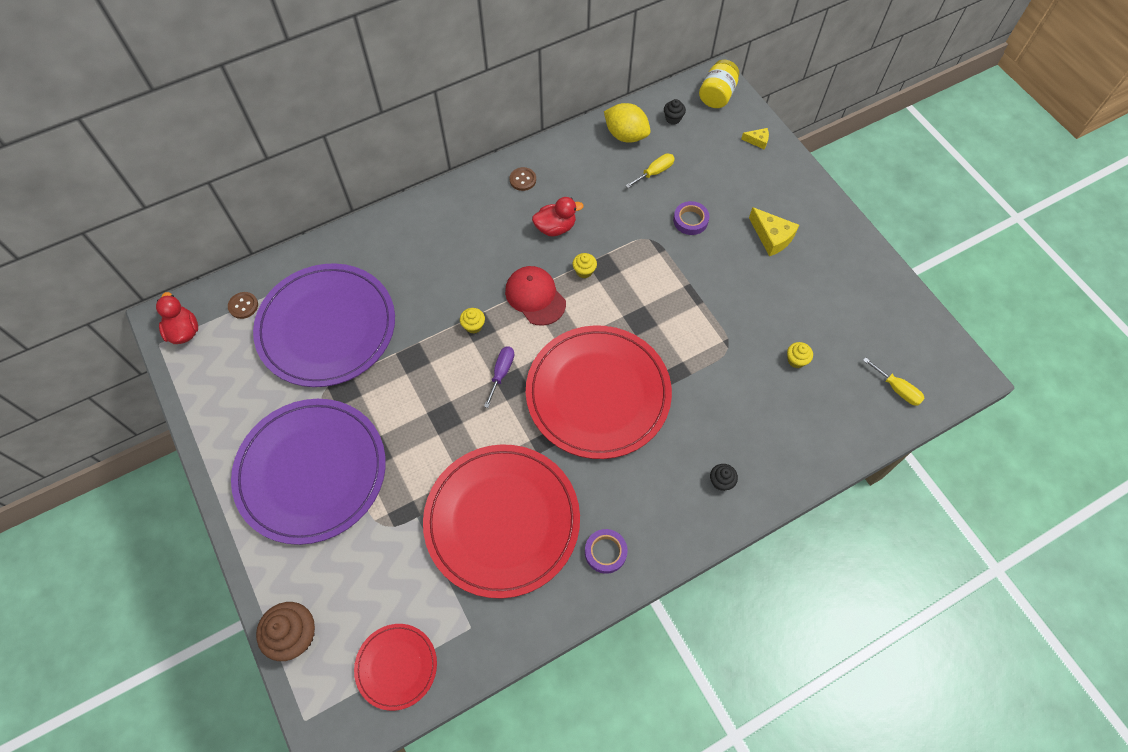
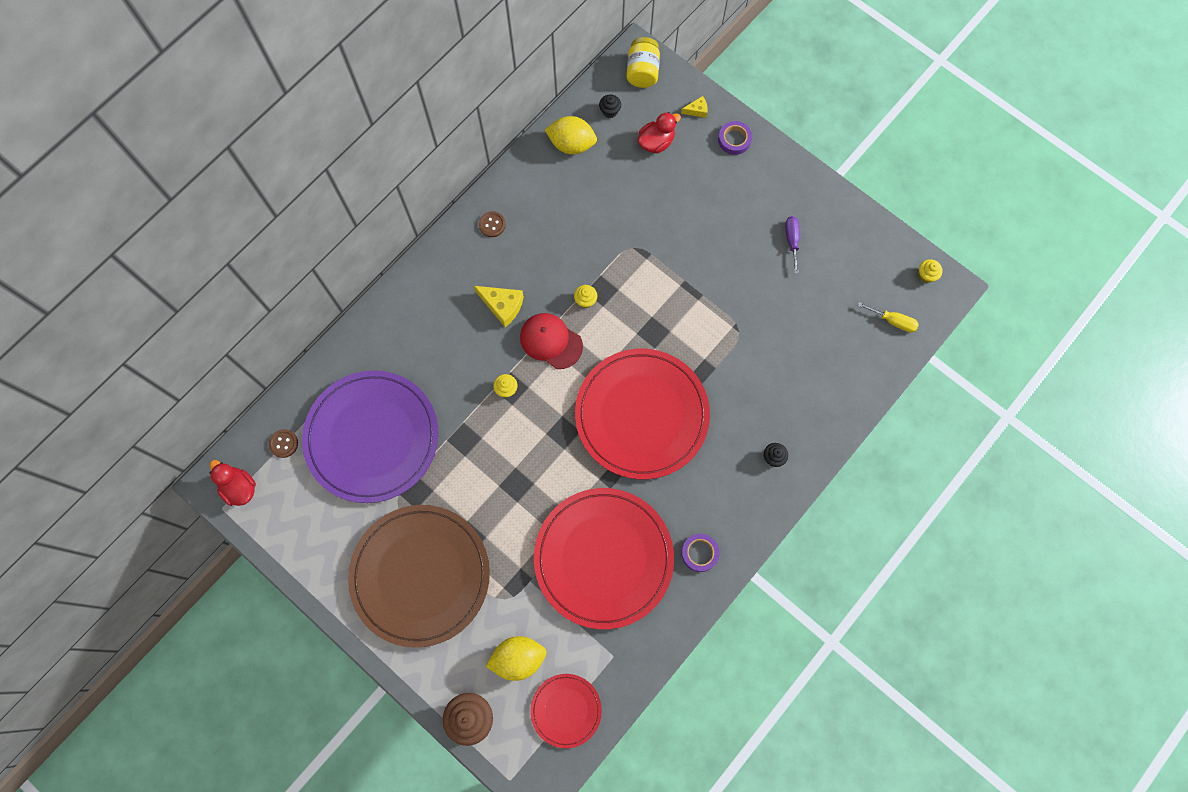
camera: 20 degrees left, 10 degrees up
(311, 472) = (420, 575): purple plate -> brown plate
(371, 592) = (518, 658): none -> yellow lemon
(501, 373) = (549, 425): purple screwdriver -> purple screwdriver (791, 241)
(555, 227) = (542, 265): red duck -> red duck (656, 142)
(654, 172) = (613, 176): yellow screwdriver -> none
(690, 220) = (663, 216): purple tape -> purple tape (734, 139)
(772, 237) = (742, 209): yellow cheese -> yellow cheese (502, 306)
(796, 360) = (801, 323): yellow cupcake -> yellow cupcake (926, 275)

